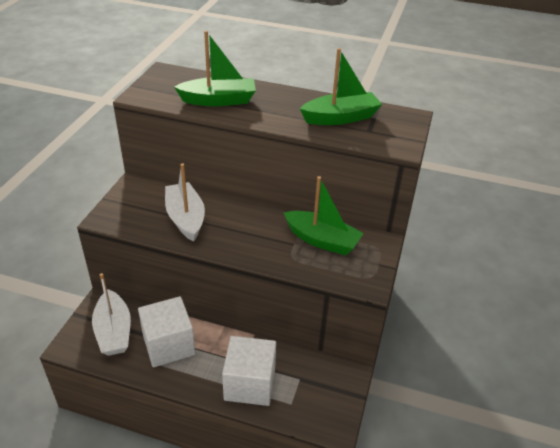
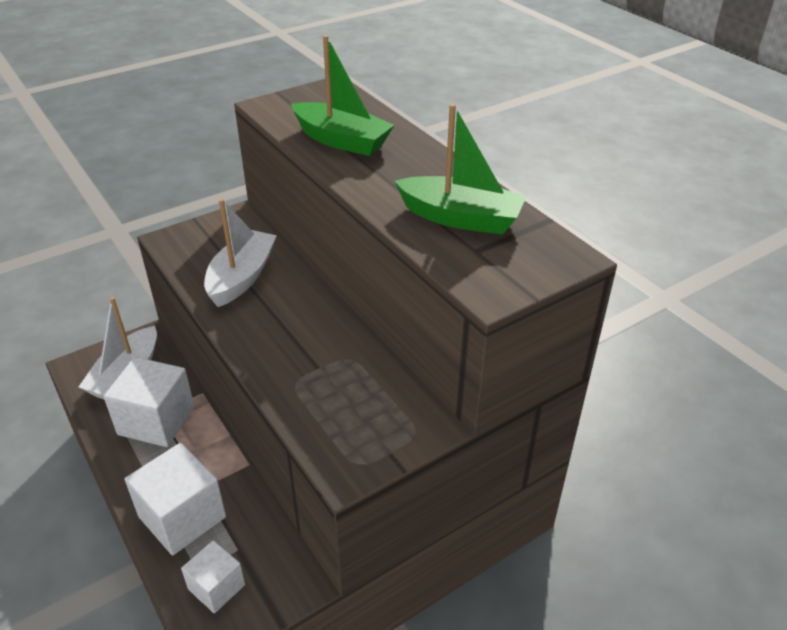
camera: 40 degrees right, 0 degrees up
(311, 403) = (216, 587): none -> white cube
(322, 240) = (356, 382): green boat -> none

